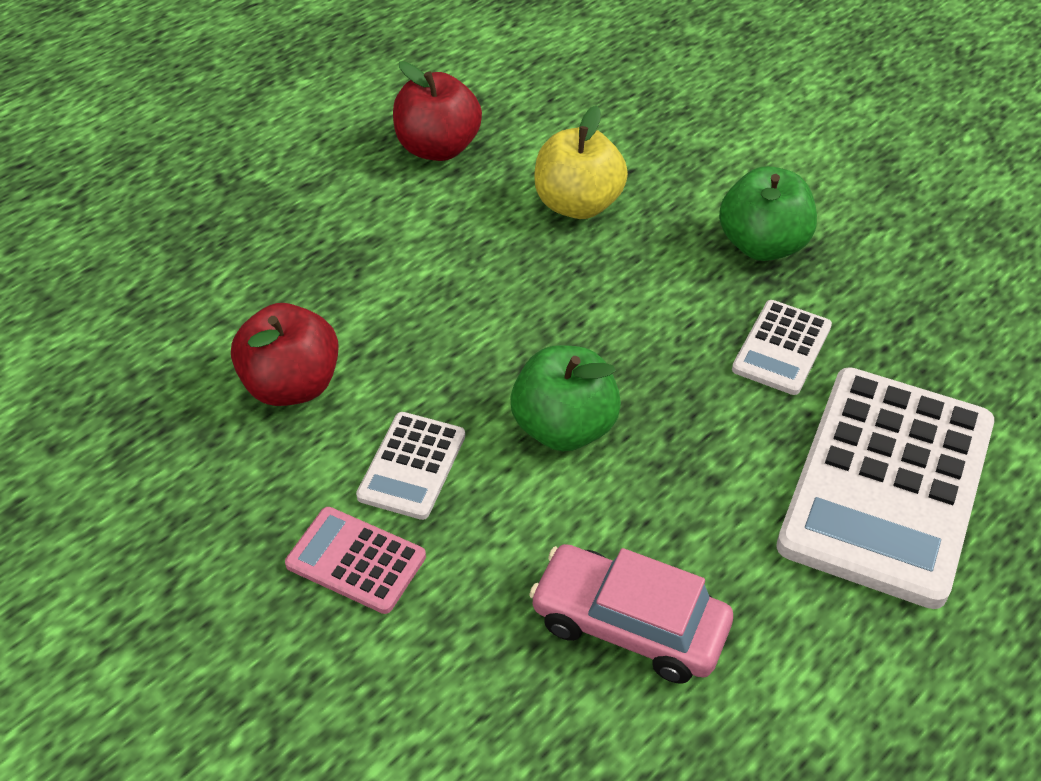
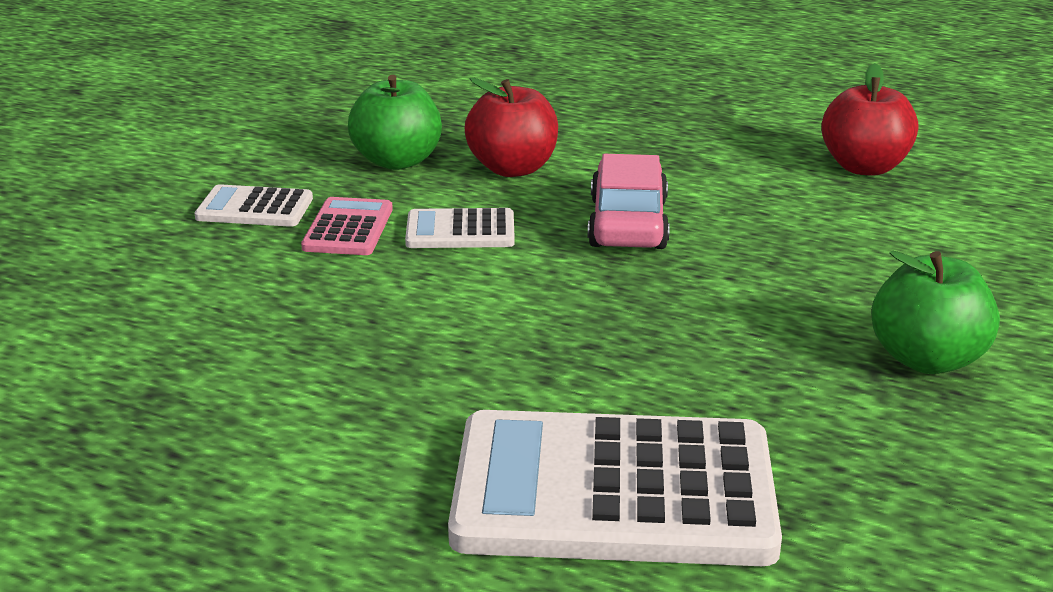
camera: 70 degrees right, 20 degrees down
(564, 427) = (555, 289): green apple -> green apple (397, 161)
(578, 204) = (866, 245): yellow apple -> none
(629, 625) = (340, 359): pink car -> pink car (627, 223)
(782, 348) = (769, 394): white calculator -> white calculator (254, 208)

